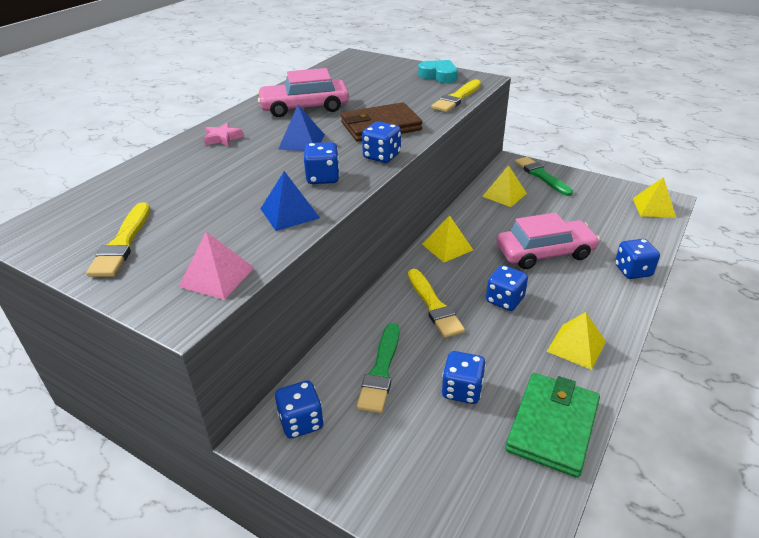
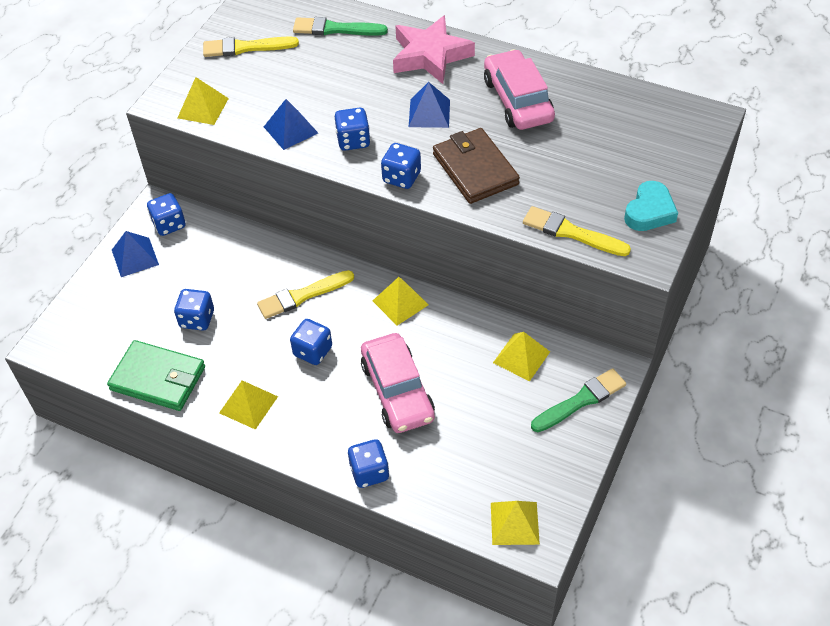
camera: 85 degrees right, 15 degrees up
(217, 277) = (203, 108): pink pyramid -> yellow pyramid
(222, 138) = (430, 55): pink star -> pink star, size x2.12
(351, 459) = (135, 257): none -> blue pyramid
(381, 371) = (219, 265): green brush -> green brush (335, 29)

